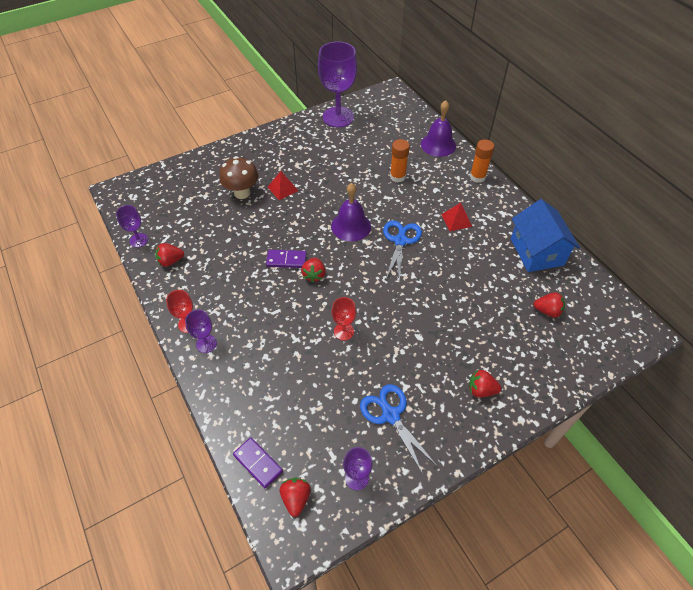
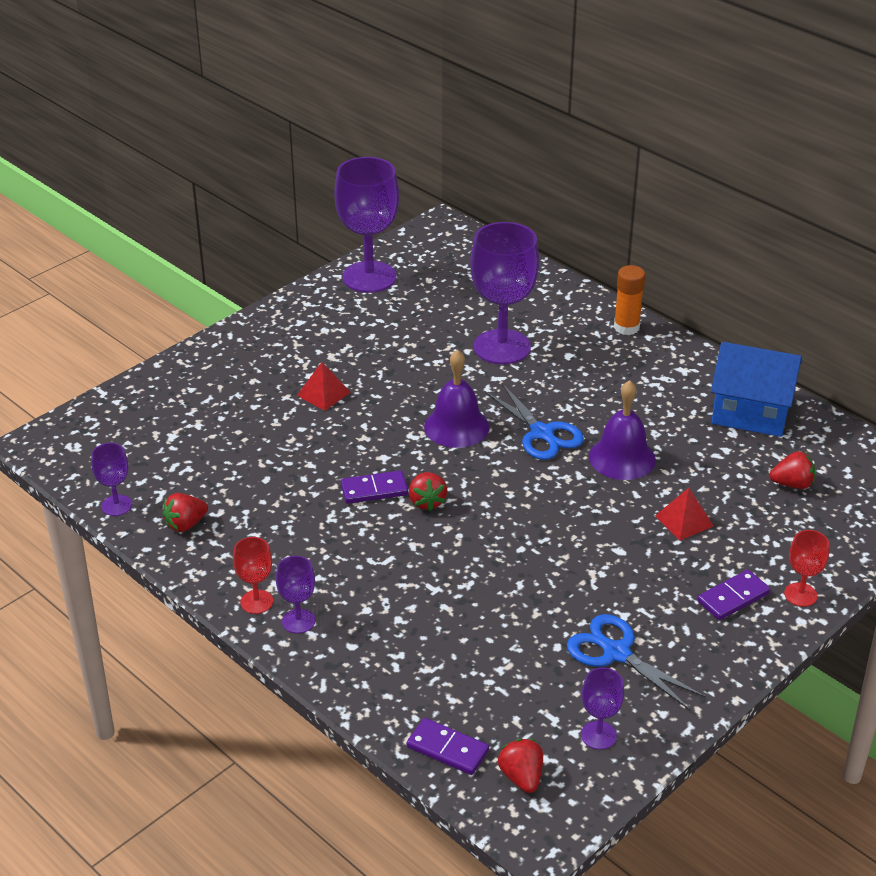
camera: 15 degrees left, 15 degrees down
(242, 193) = (258, 410): brown mushroom -> none
(344, 331) = (504, 565): red goblet -> red goblet (800, 594)
(397, 177) = (502, 347): orange glue stick -> purple goblet
(400, 241) = (542, 433): blue scissors -> blue scissors turned 150 degrees clockwise
(438, 144) = (548, 292): purple bell -> purple bell (622, 458)
(456, 220) = (616, 391): red pyramid -> red pyramid (684, 521)
(481, 390) = (733, 597): red strawberry -> purple domino
(536, 252) = (751, 412): blue house -> blue house turned 45 degrees counterclockwise

